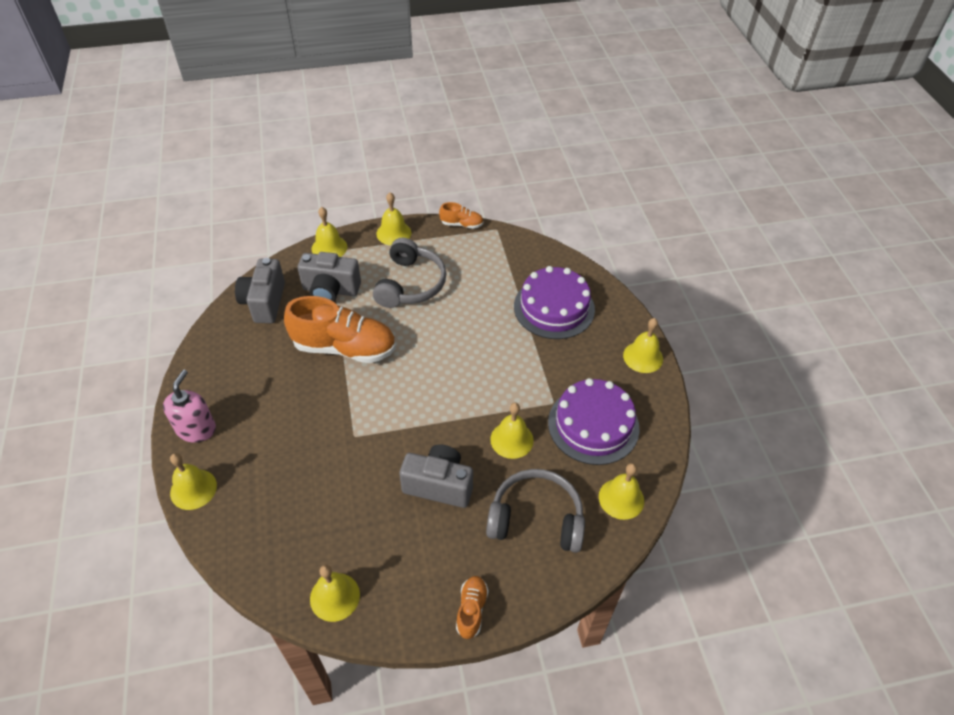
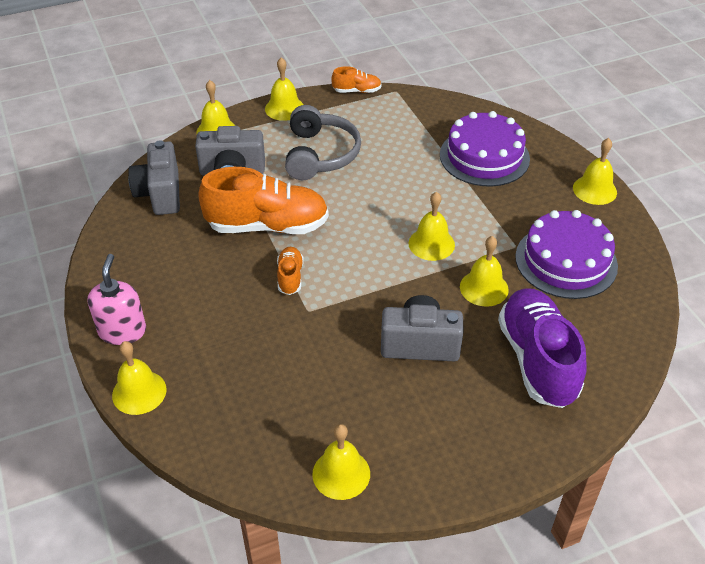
camera: 10 degrees left, 5 degrees down
(471, 610) = (499, 460): orange shoe -> orange shoe (290, 277)
(536, 519) = (537, 360): grey headphones -> purple shoe
(621, 498) = (620, 326): yellow bell -> yellow bell (431, 244)

